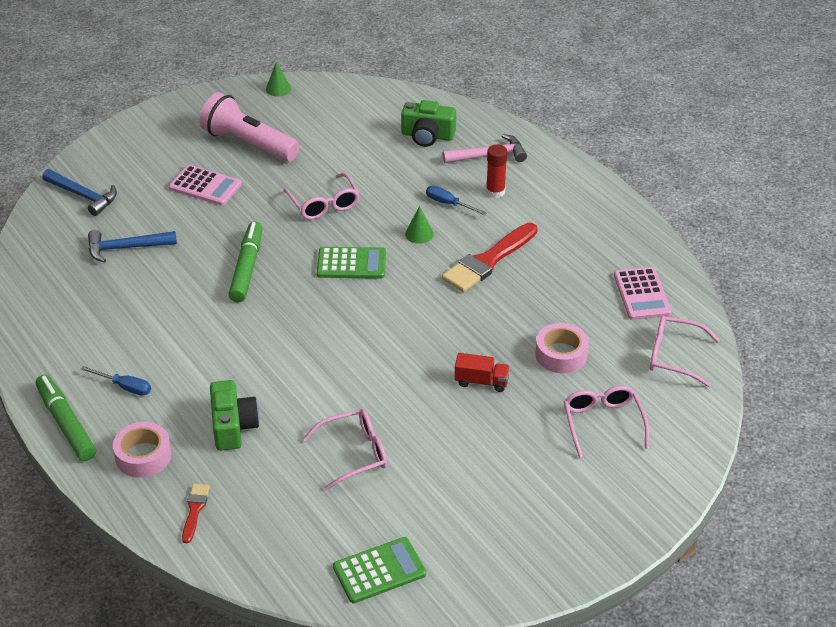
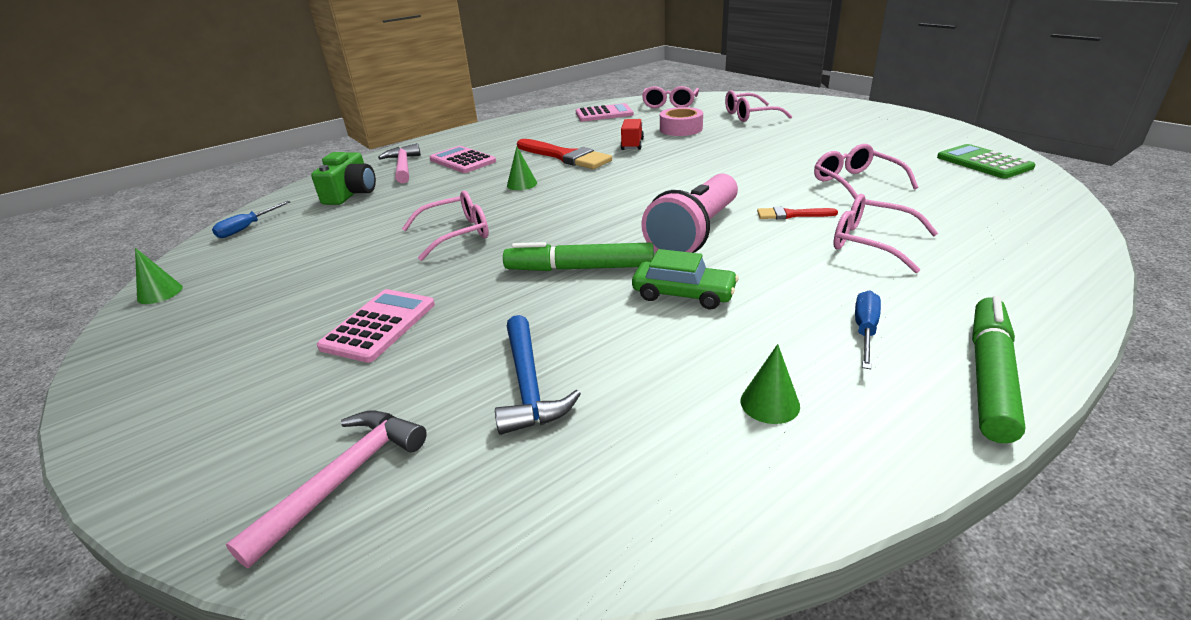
camera: 90 degrees left, 10 degrees down
(66, 423) = (989, 375): green marker -> green marker turned 150 degrees clockwise
(78, 333) = (770, 403): none -> green cone
(83, 196) = (344, 478): blue hammer -> pink hammer
(143, 456) = (981, 294): pink tape -> none
(195, 314) = (683, 294): none -> green car
(195, 510) = (1025, 248): red brush -> red brush (791, 215)
(233, 426) = (872, 243): green camera -> pink glasses
(248, 143) = (287, 301): pink flashlight -> pink flashlight (695, 233)
(351, 263) = (570, 209): green calculator -> none
(448, 204) = (475, 176): blue screwdriver -> blue screwdriver (247, 228)
(481, 381) = (726, 148): red truck -> red truck (632, 144)
(495, 192) = (462, 161): red glue stick -> pink calculator

